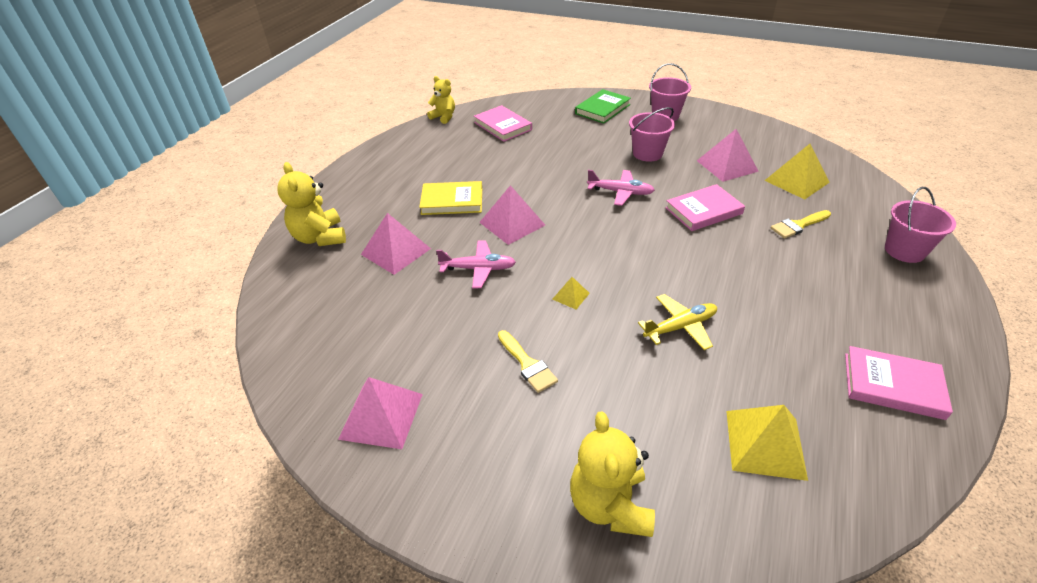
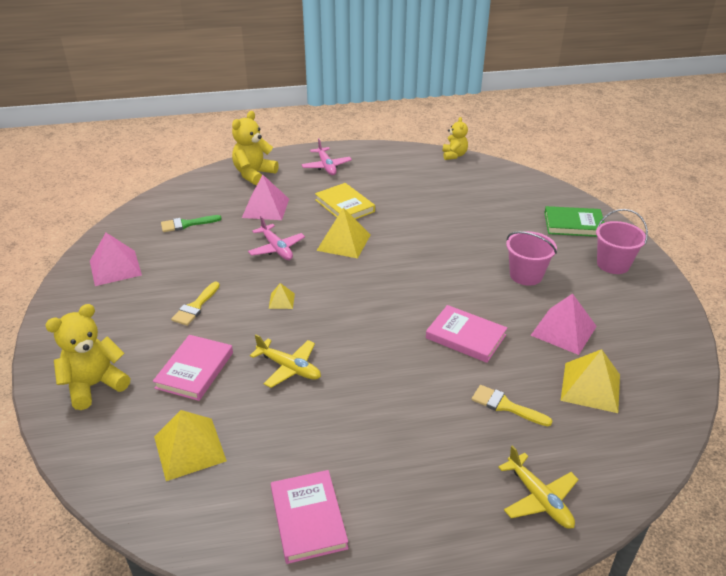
camera: 55 degrees right, 5 degrees down
(357, 321) = (186, 224): none -> green brush
(503, 126) = (475, 186): pink book -> pink book (195, 370)
(512, 223) = (344, 242): pink pyramid -> yellow pyramid
(620, 192) = (443, 280): pink plane -> pink plane (326, 166)
(904, 250) = (539, 498): pink bucket -> yellow plane

